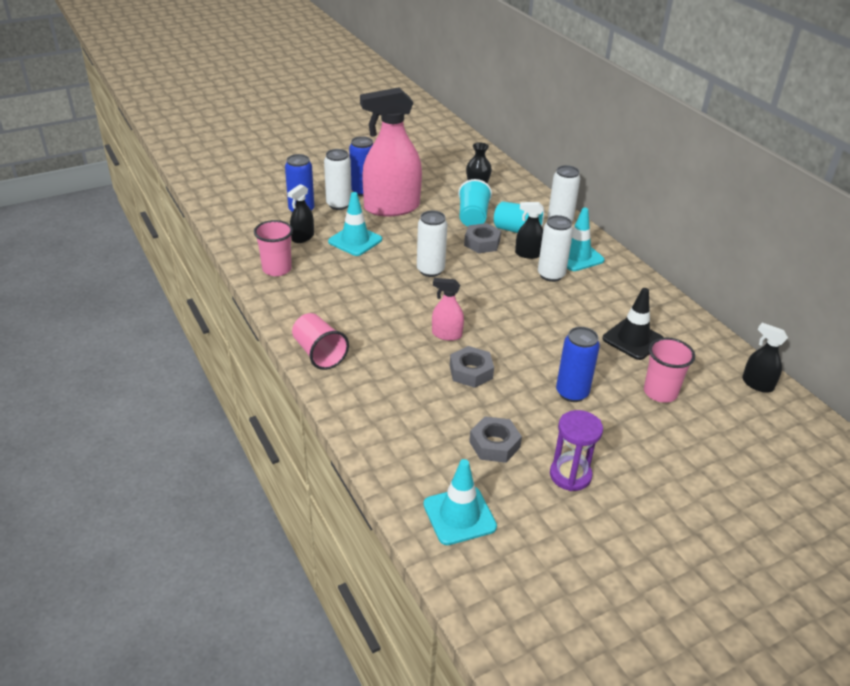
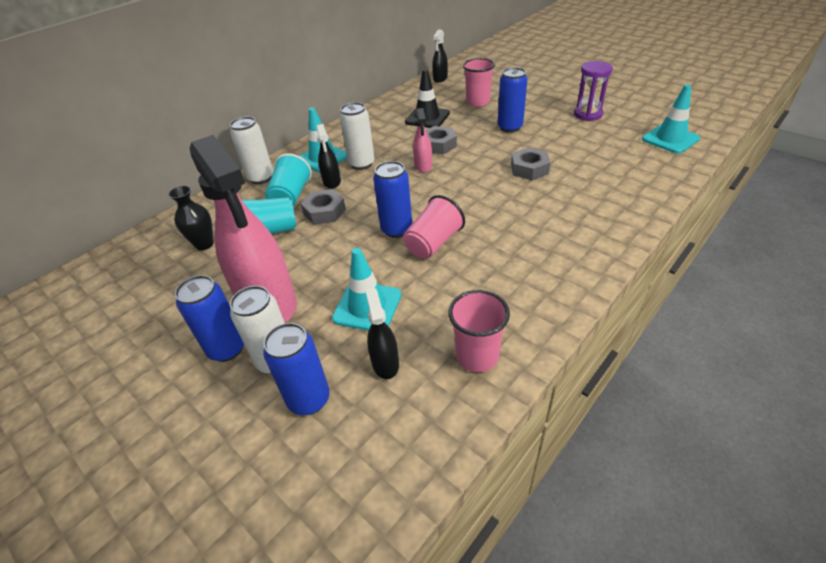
camera: 105 degrees left, 5 degrees up
(302, 237) = (385, 363): black spray bottle -> black spray bottle turned 120 degrees counterclockwise
(319, 353) = (592, 254): pink cup -> pink cup (433, 243)
(430, 270) = (396, 229): white can -> blue can
(446, 334) = (493, 192): pink spray bottle -> pink spray bottle (423, 166)
(494, 444) = (594, 142): grey nut -> grey nut (438, 145)

